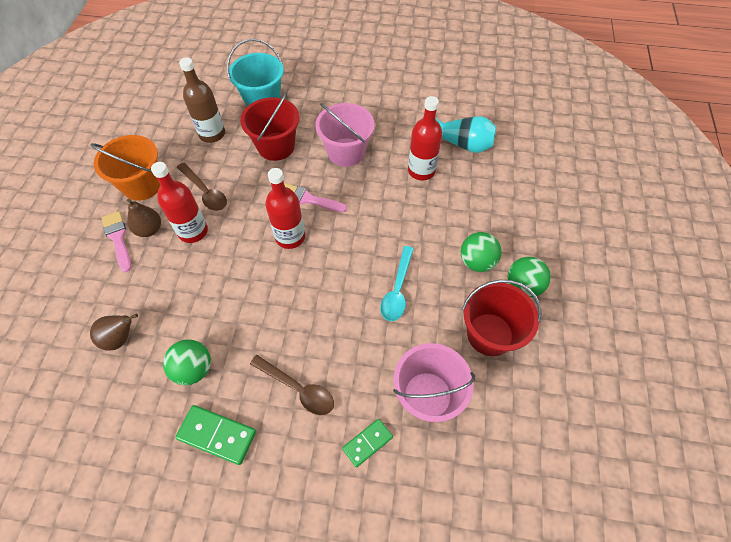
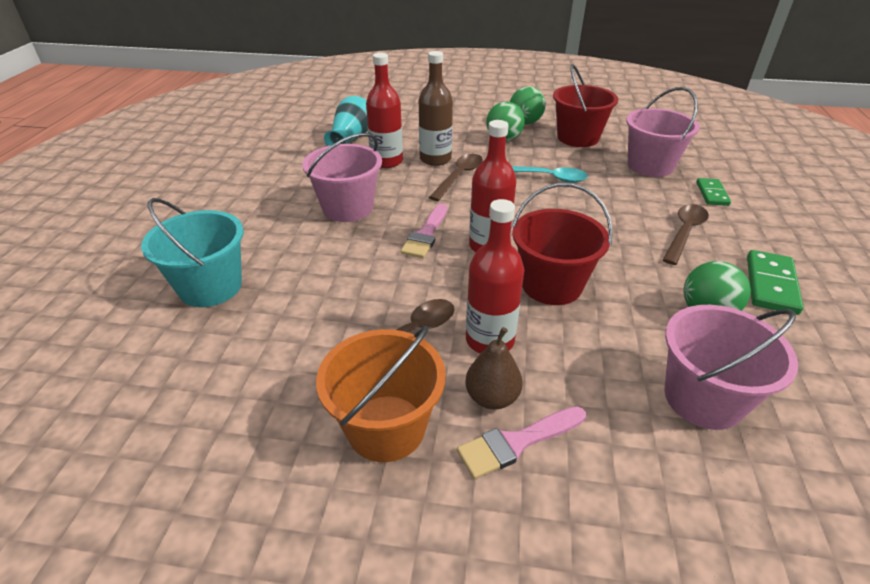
camera: 90 degrees left, 20 degrees down
(120, 338) = (703, 398): brown pear -> pink bucket
(212, 134) = (273, 341): brown bottle -> brown bottle (435, 159)
(276, 146) = (322, 267): red bucket -> red bucket (551, 285)
(367, 443) = (712, 194): green domino -> green domino turned 45 degrees clockwise
(396, 222) = (459, 176): none -> brown spoon

